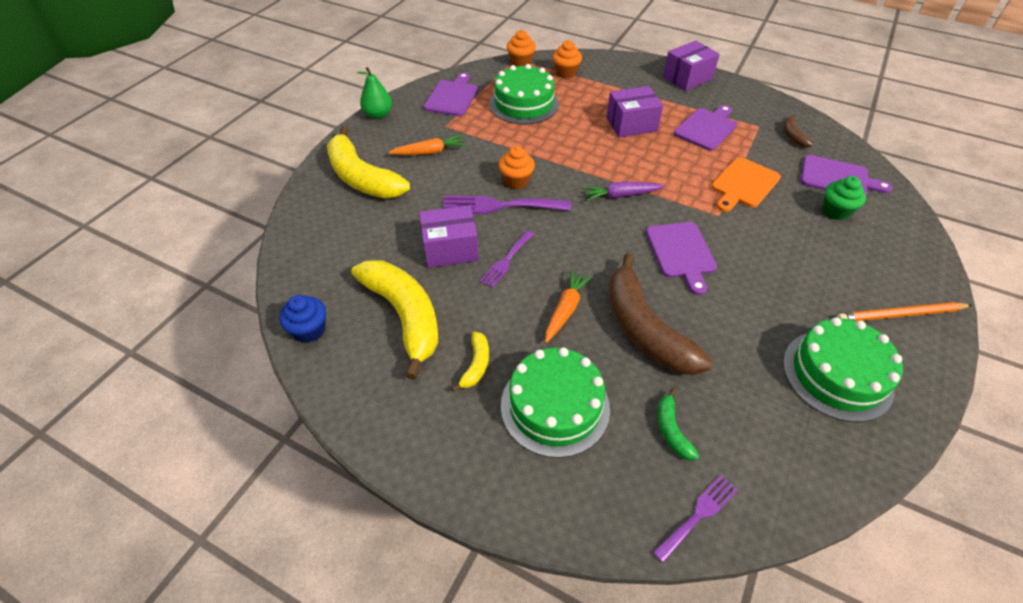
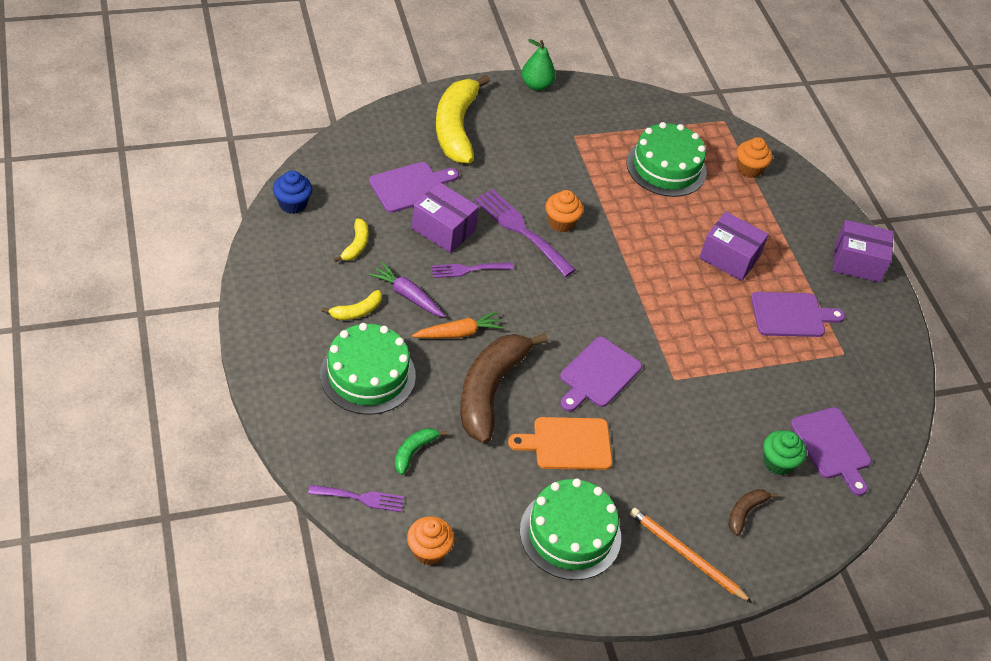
camera: 40 degrees right, 0 degrees up
(404, 316) = (356, 245): yellow banana -> yellow banana, size x0.44
(429, 152) = (531, 147): orange carrot -> none
(452, 97) = (616, 115): purple cutting board -> purple cutting board (410, 186)
(521, 62) = (724, 128): orange cupcake -> orange cupcake (429, 551)
(621, 195) = (623, 300): purple carrot -> purple carrot (407, 295)
(744, 184) = (738, 379): orange cutting board -> orange cutting board (567, 444)
(793, 136) = (860, 386): brown banana -> brown banana (745, 512)

